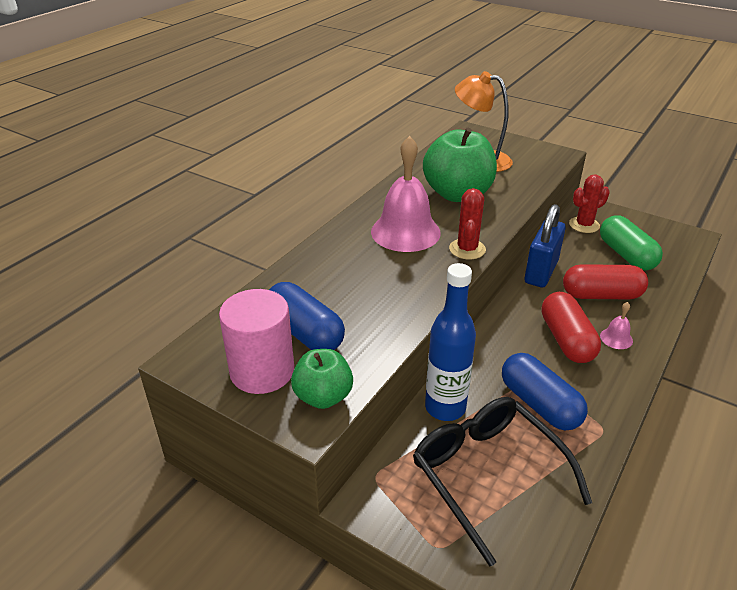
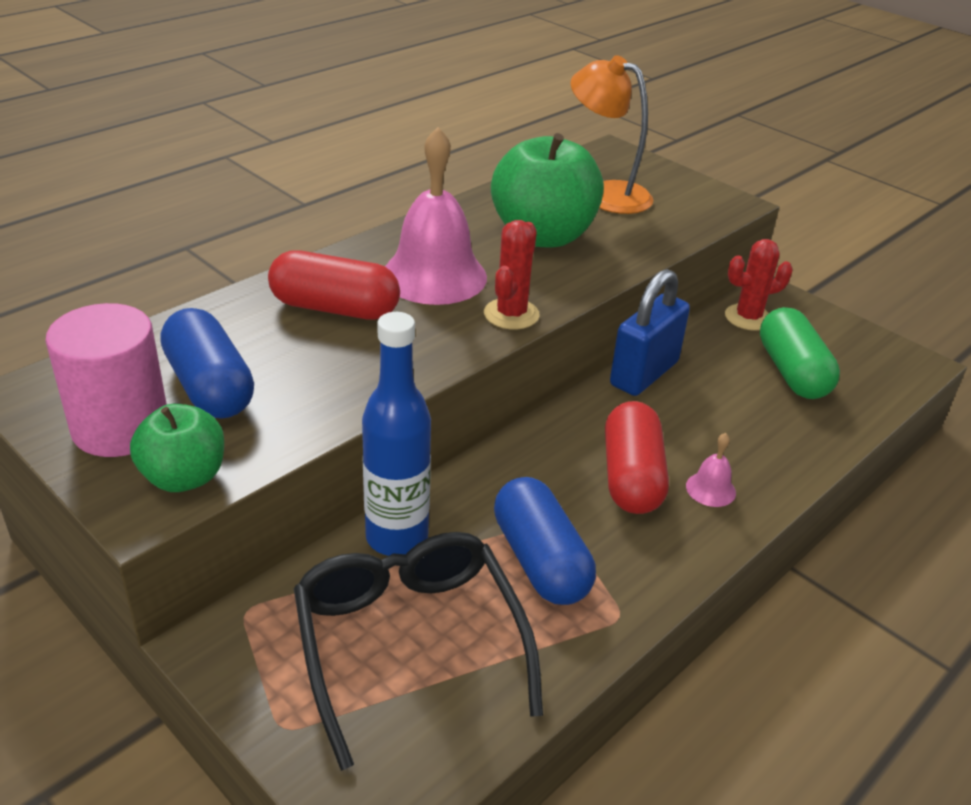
camera: 10 degrees right, 0 degrees up
(601, 295) = (720, 423): red capsule -> red capsule (334, 308)

